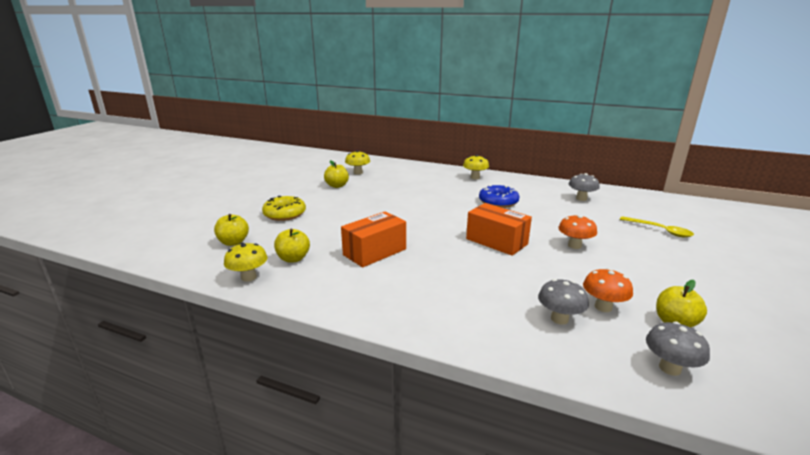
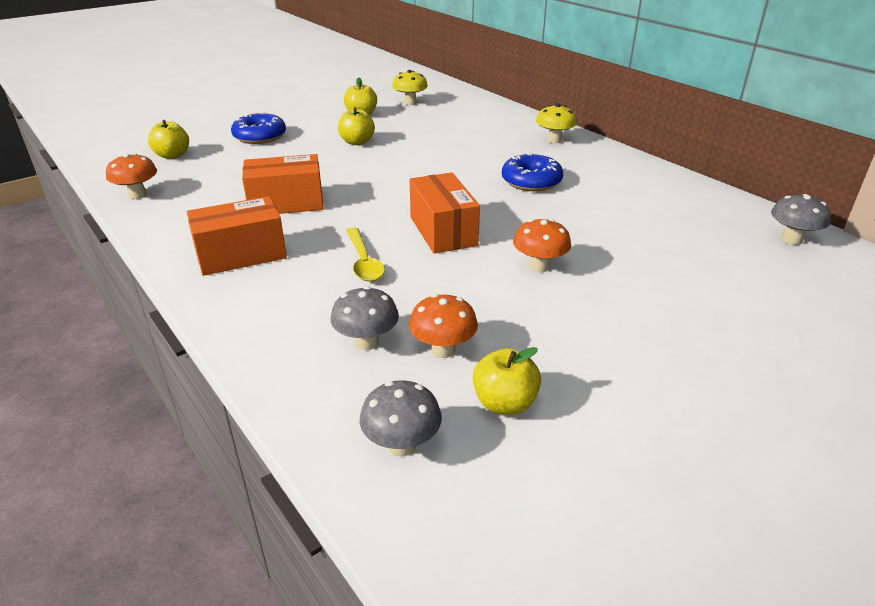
camera: 30 degrees right, 10 degrees up
(248, 277) = (138, 195): yellow mushroom -> orange mushroom
(284, 214) = (260, 136): yellow donut -> blue donut
(293, 259) = (200, 188): yellow apple -> yellow apple (357, 142)
(397, 294) = (241, 255): none -> orange box
(581, 198) = (668, 206): grey mushroom -> grey mushroom (791, 239)
(660, 230) = (716, 285): yellow spoon -> yellow spoon (364, 262)

